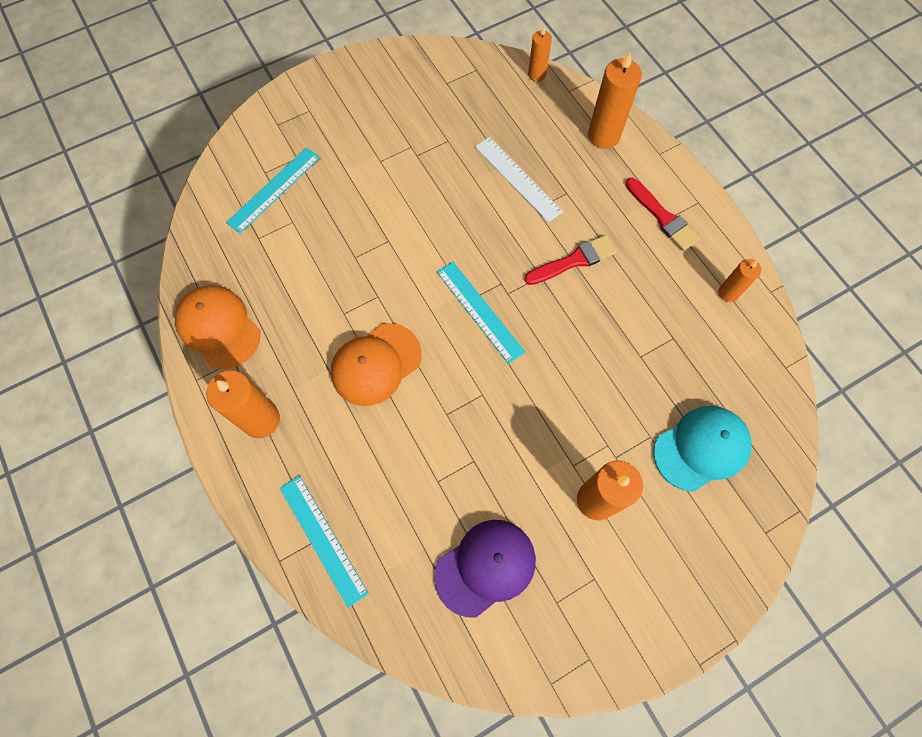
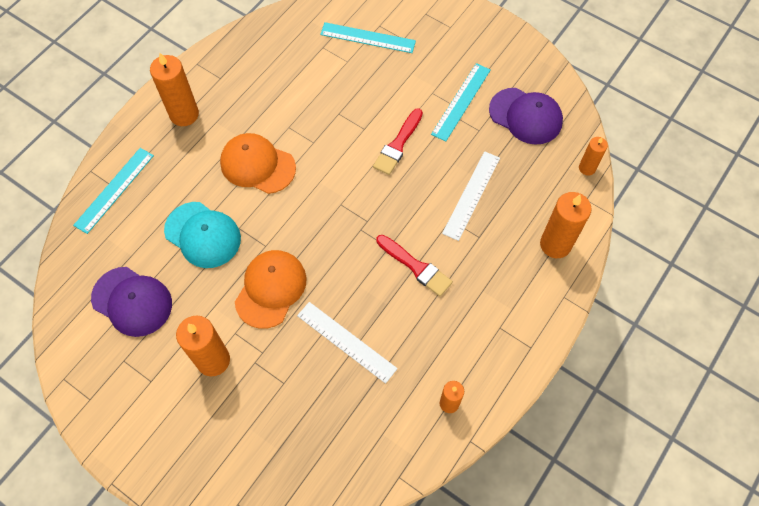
camera: 65 degrees right, 5 degrees down
(218, 327) = (241, 58): orange cap -> orange cap (271, 289)
(453, 95) = (525, 116): none -> purple cap
(480, 311) = (335, 216): turquoise ruler -> turquoise ruler (461, 101)
(628, 357) = (346, 341): none -> white ruler
(662, 217) = (497, 322): red brush -> red brush (398, 145)
(701, 448) = (290, 427): turquoise cap -> turquoise cap (203, 235)

